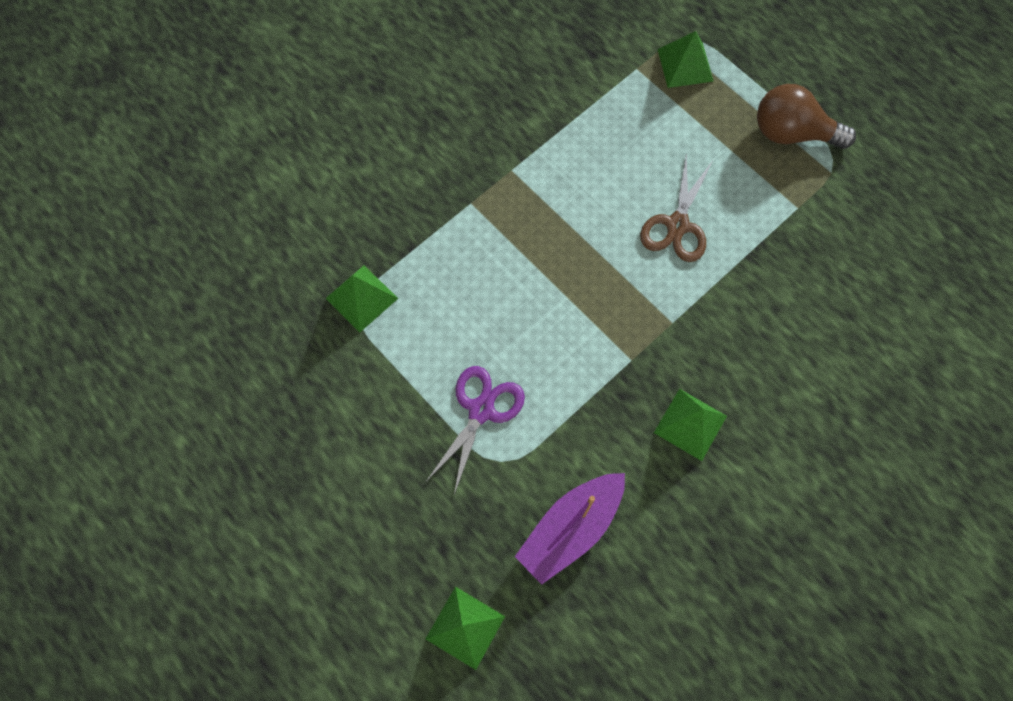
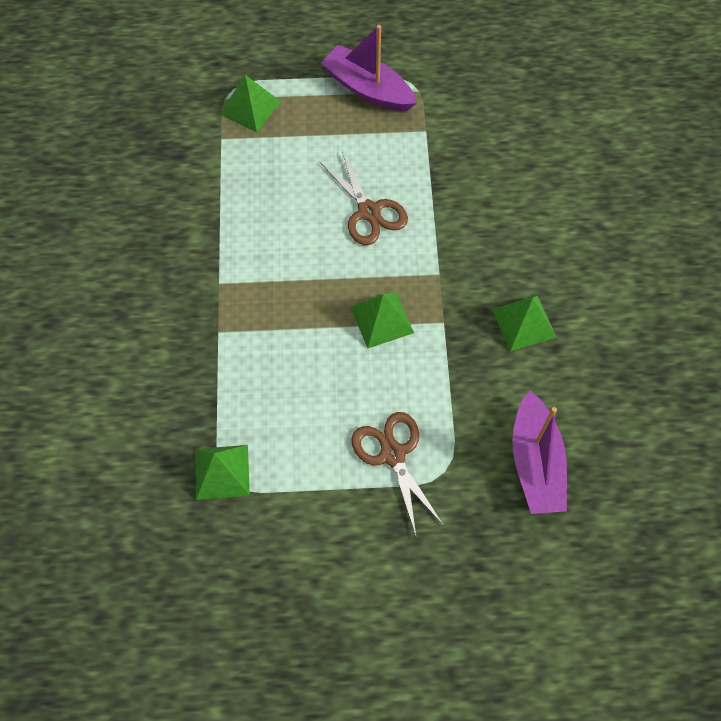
camera: 50 degrees left, 5 degrees down
(465, 627) = (551, 596): green pyramid -> green pyramid (382, 319)
(481, 410) = (393, 454): purple scissors -> brown scissors
(792, 133) = (368, 89): brown light bulb -> purple boat

